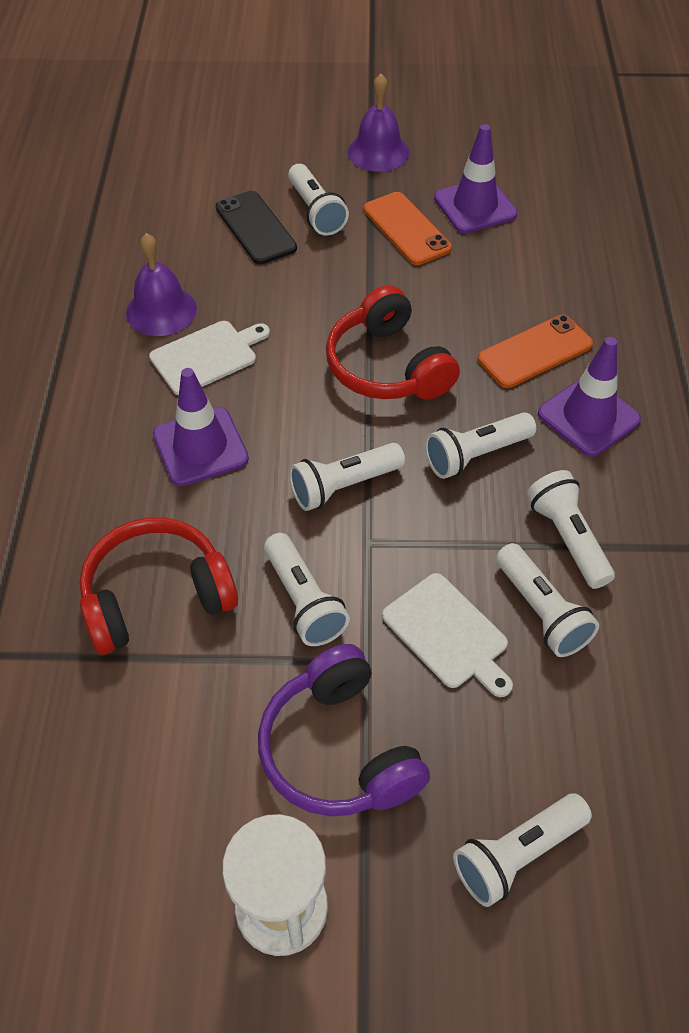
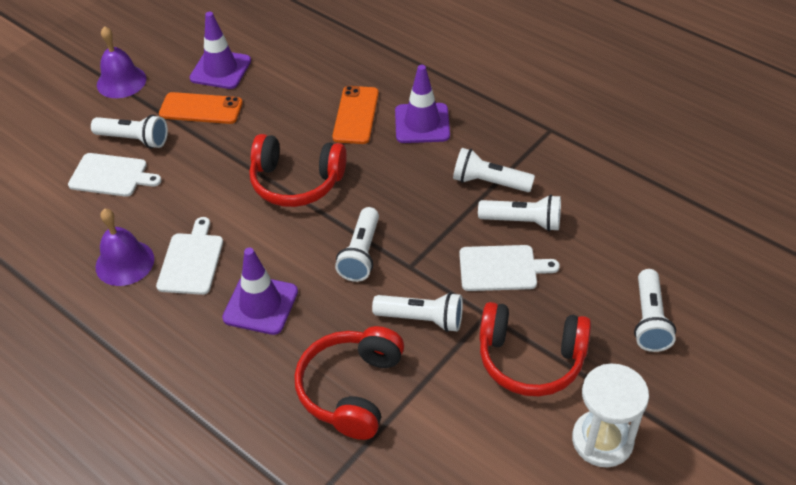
camera: 50 degrees left, 5 degrees down
(255, 228) = (111, 175): black phone -> white cutting board
(339, 749) = (530, 359): purple headphones -> red headphones
(475, 455) = (399, 184): white flashlight -> none

